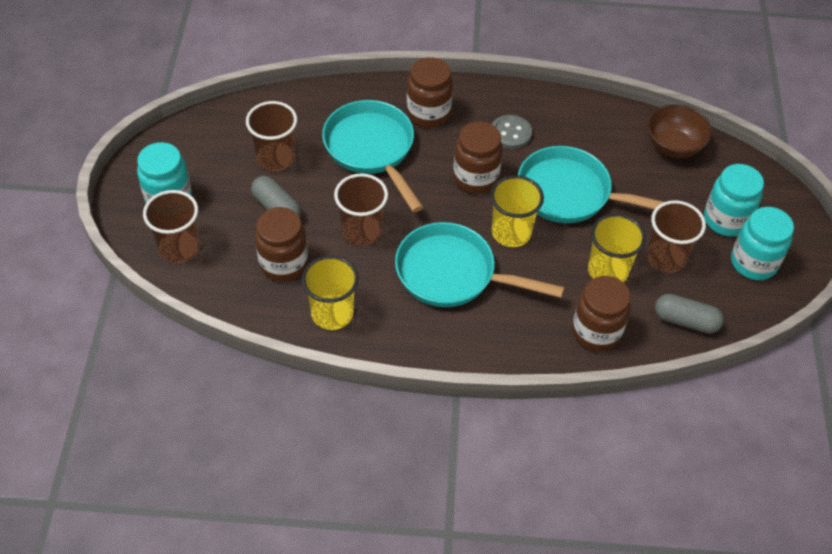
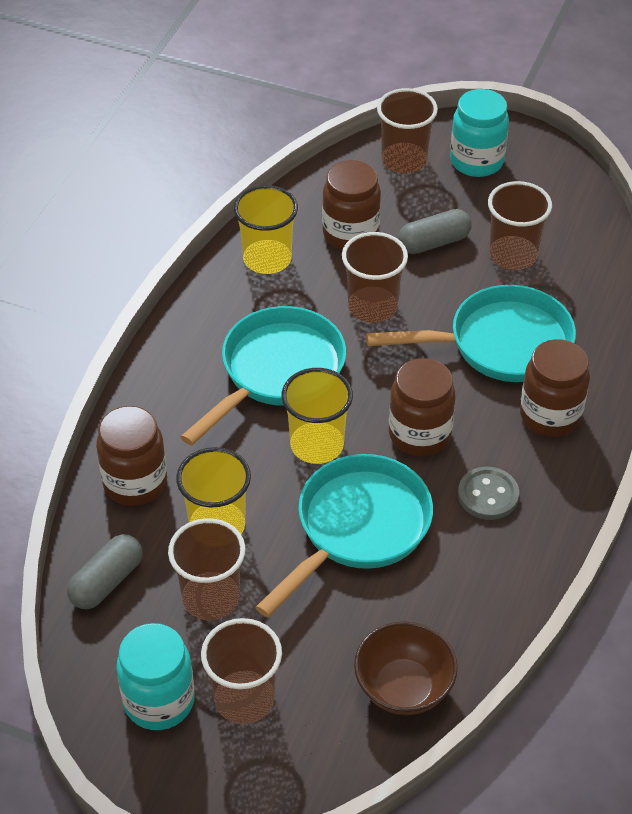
camera: 110 degrees right, 5 degrees down
(726, 220) = (244, 699): turquoise jar -> brown cup

